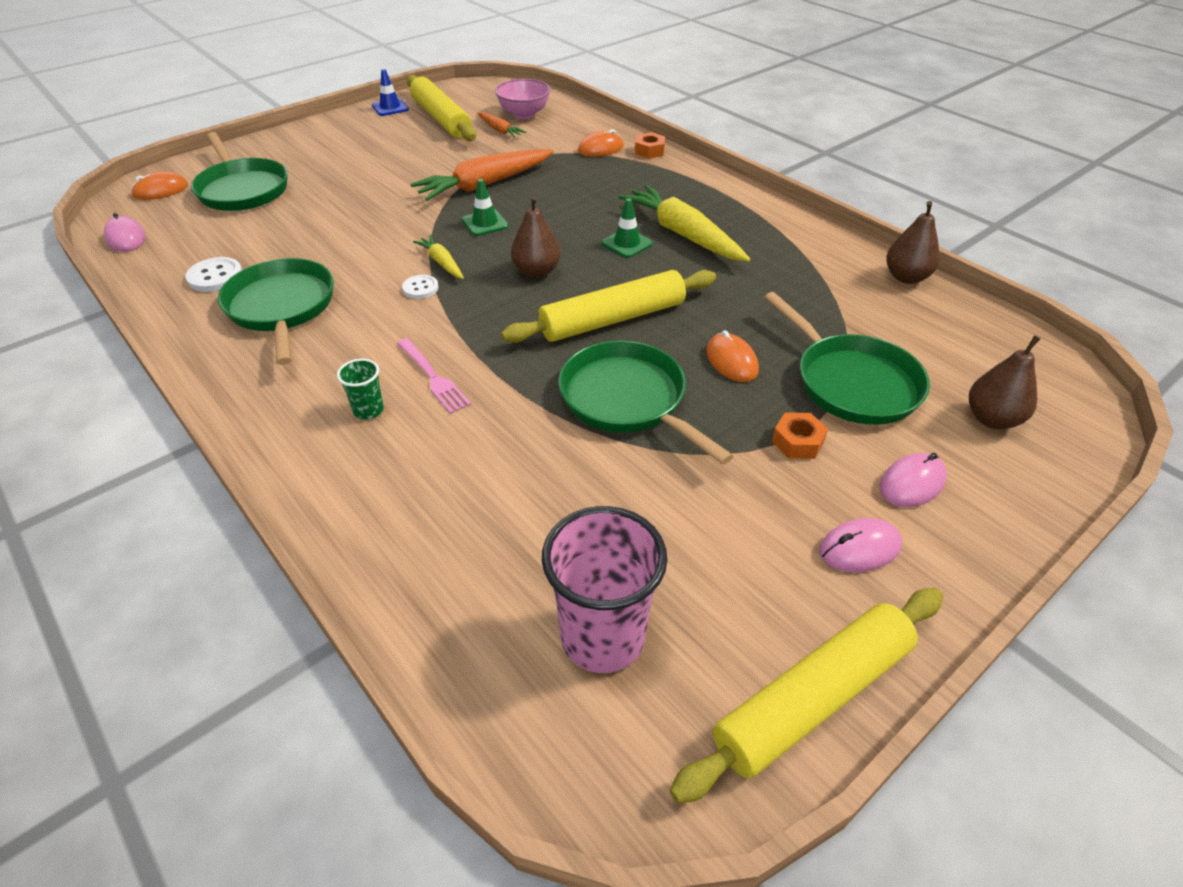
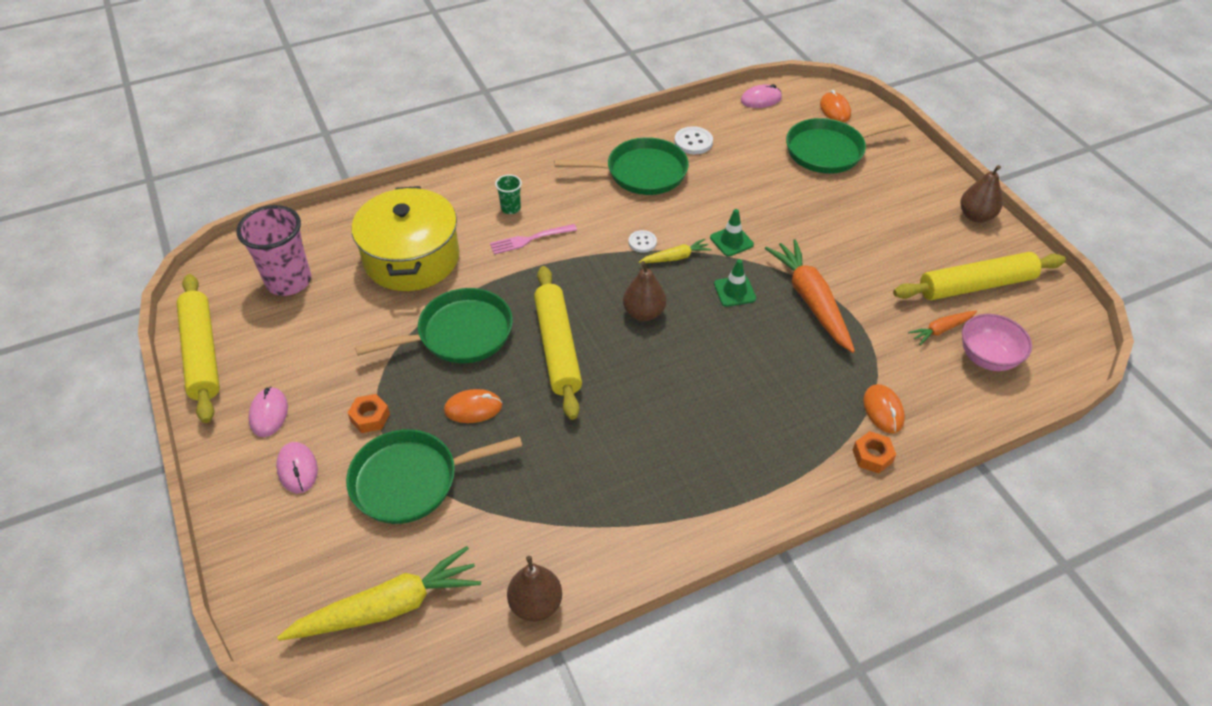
camera: 105 degrees right, 5 degrees up
(390, 108) = (1006, 248): blue traffic cone -> none
(501, 489) = (411, 258): none -> yellow pot
(627, 243) = (671, 384): green traffic cone -> green traffic cone (731, 241)
(683, 234) = (675, 433): yellow carrot -> yellow carrot (388, 607)
(992, 419) = (323, 561): brown pear -> brown pear (975, 216)

